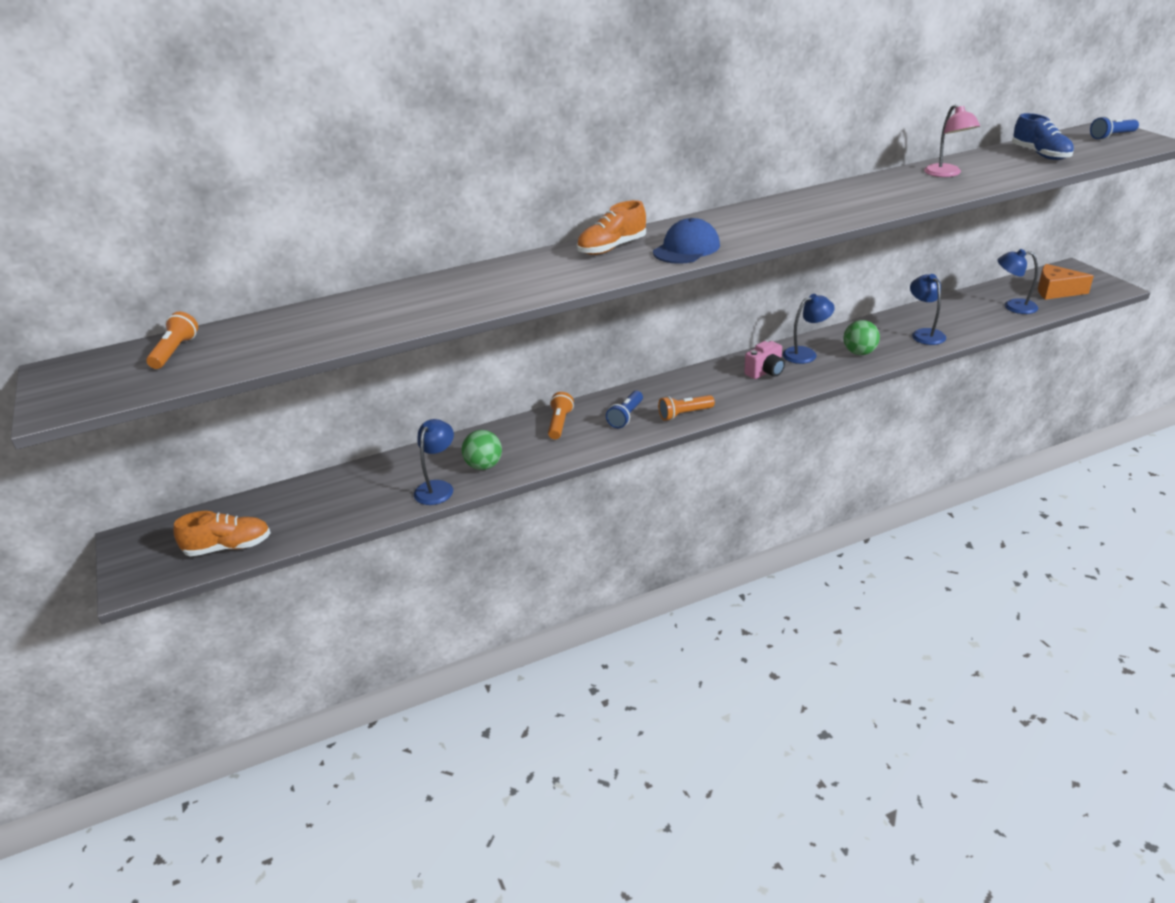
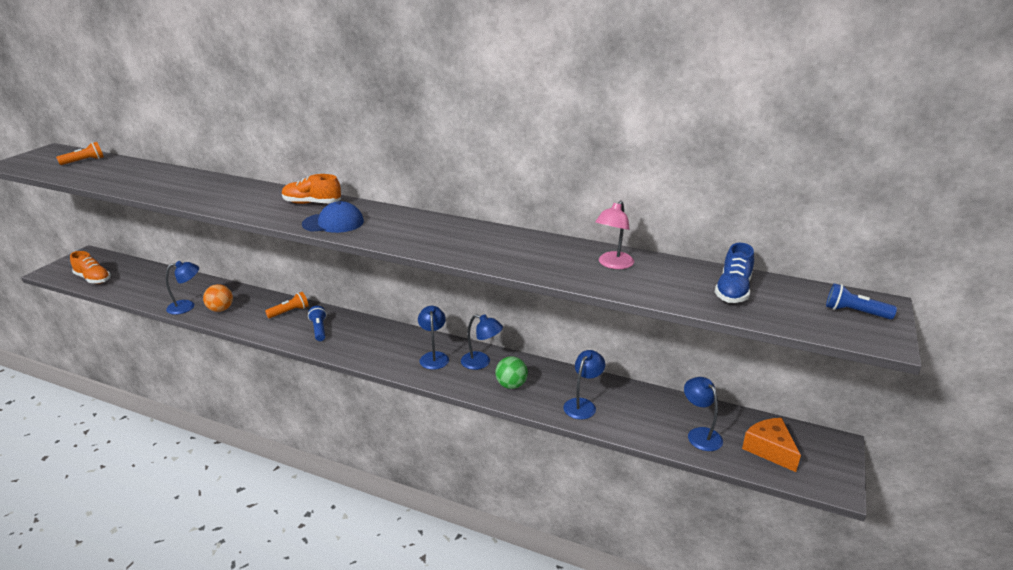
camera: 45 degrees right, 5 degrees down
(484, 466) = (221, 309): green ball -> orange ball
(626, 416) = (319, 329): blue flashlight -> blue flashlight turned 90 degrees clockwise
(684, 414) = (342, 349): orange flashlight -> none
(765, 372) = (434, 357): pink camera -> blue lamp

